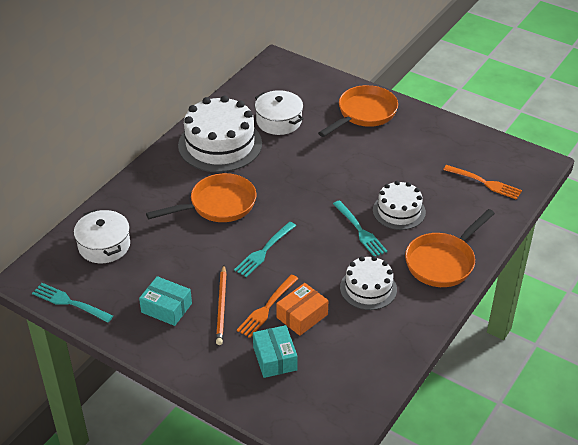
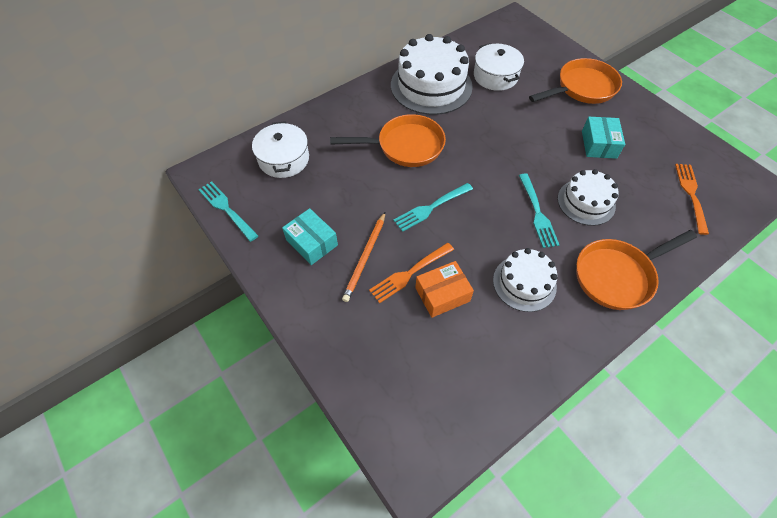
camera: 20 degrees right, 15 degrees up
(275, 358) = (395, 336): turquoise box -> turquoise box (599, 144)
(485, 183) = (691, 195): orange fork -> orange fork turned 135 degrees counterclockwise

